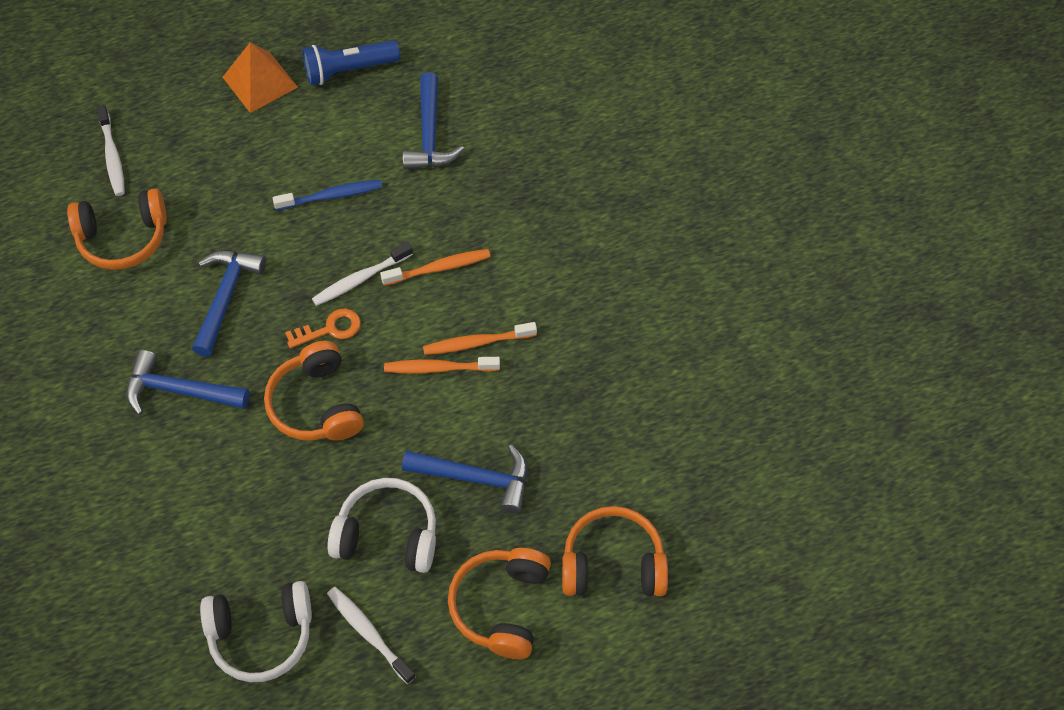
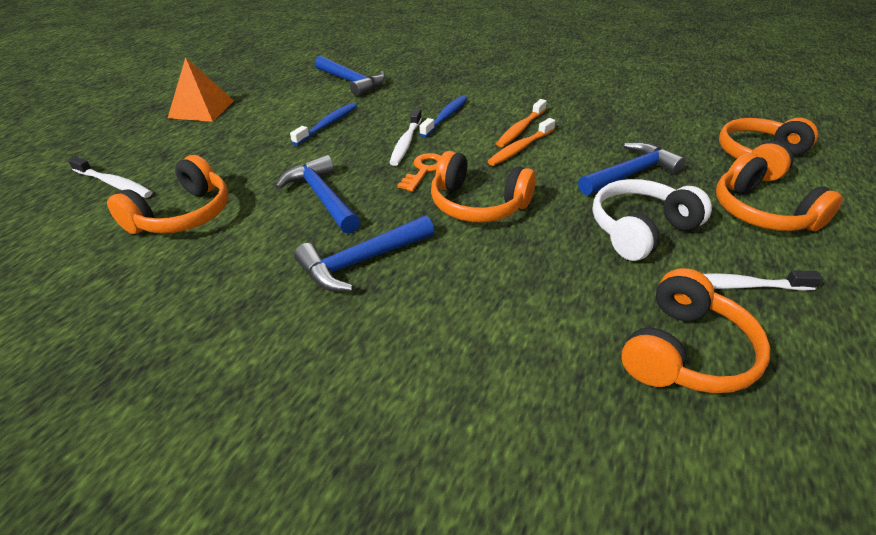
camera: 45 degrees left, 20 degrees down
(261, 635) = (685, 352): white headphones -> orange headphones
(349, 70) = (260, 83): blue flashlight -> none
(439, 268) = (445, 117): orange toothbrush -> blue toothbrush

